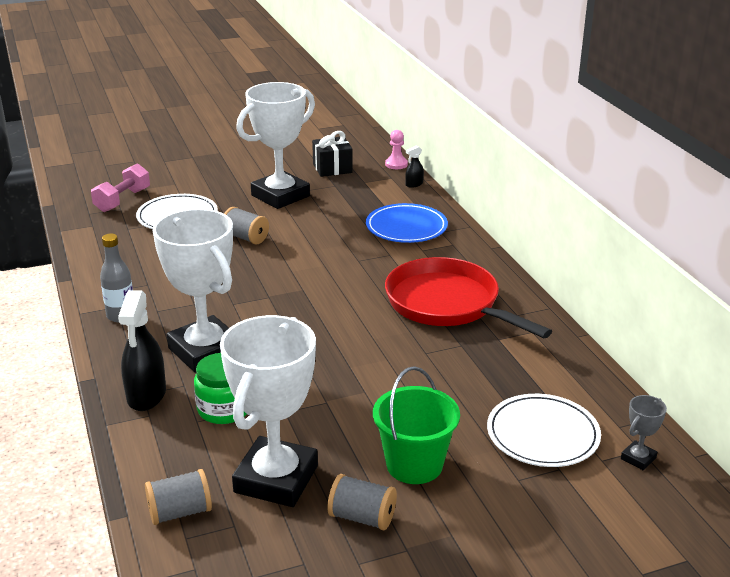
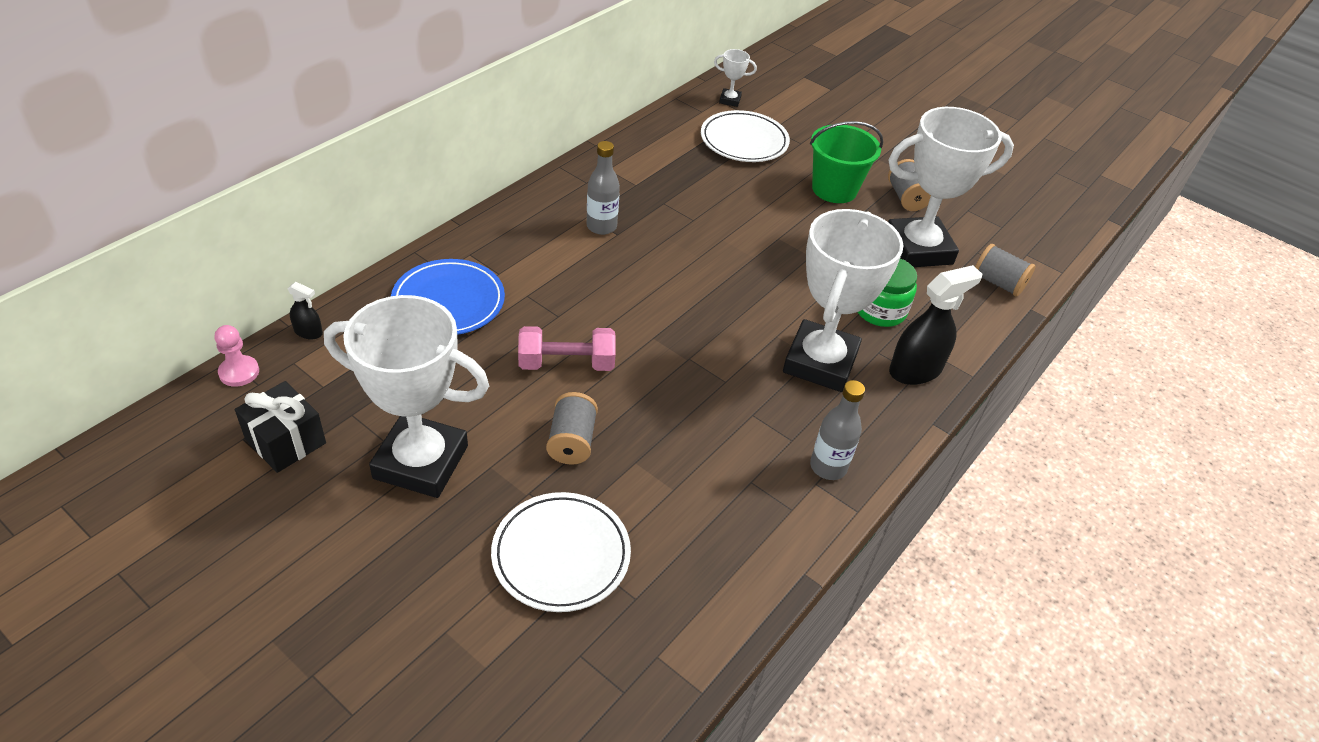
camera: 125 degrees left, 15 degrees up
(122, 200) = (550, 672): pink dumbbell -> pink dumbbell (566, 364)
(447, 304) = (601, 226): red pan -> grey bottle
(638, 458) = (730, 100): grey trophy -> white trophy

